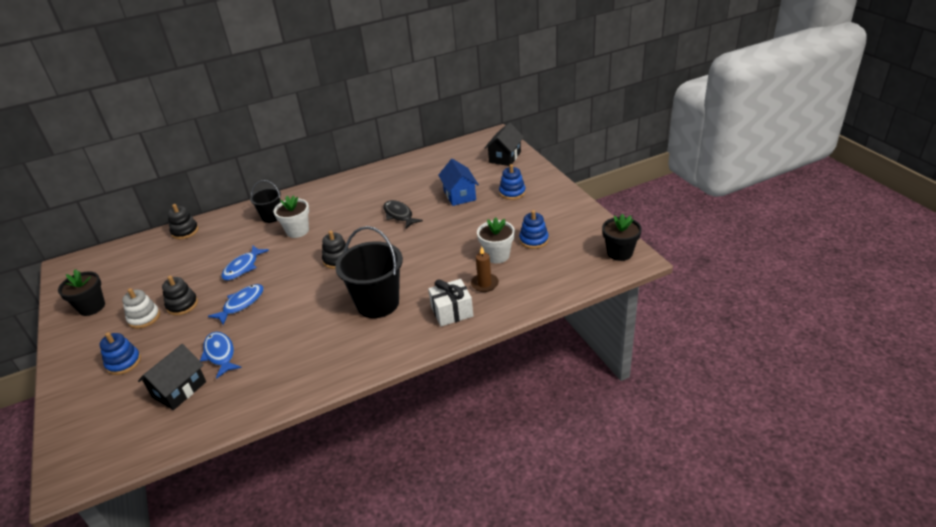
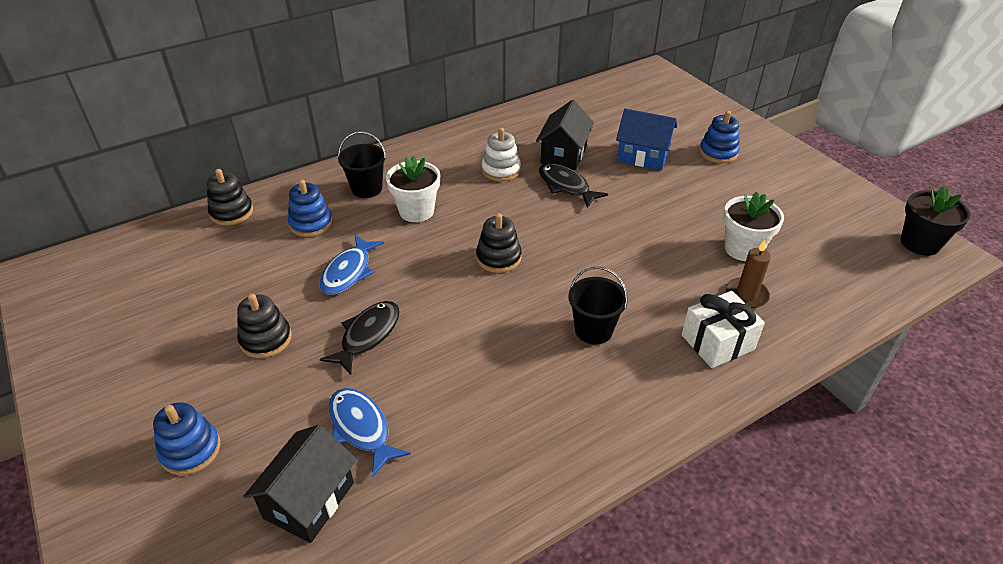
camera: 10 degrees left, 5 degrees up
(92, 307) = (104, 346): black flower pot -> none
(144, 318) = (204, 364): white stacking toy -> white stacking toy (501, 170)
(241, 304) = (368, 335): blue fish -> black fish
(378, 303) = (593, 330): black bucket -> black bucket, size x0.56
(459, 195) = (643, 156): blue house -> blue house turned 45 degrees counterclockwise
(505, 157) = (682, 101): black house -> black house (563, 154)
(534, 240) = (785, 224): blue stacking toy -> blue stacking toy (311, 223)

